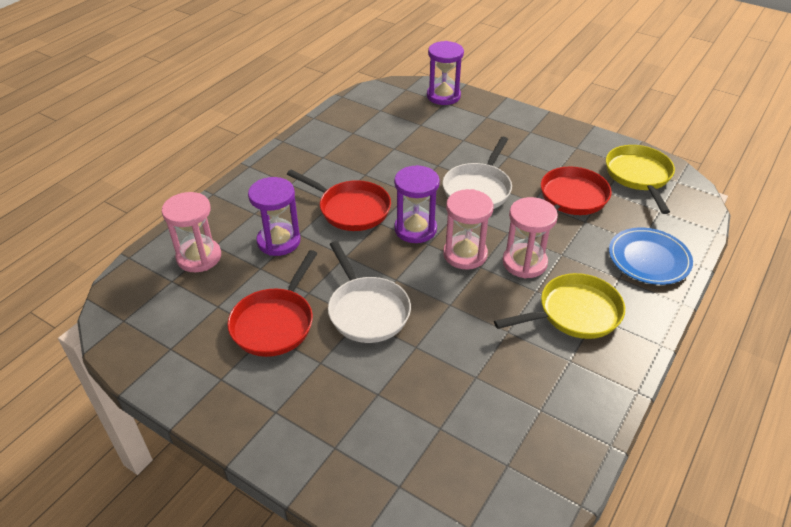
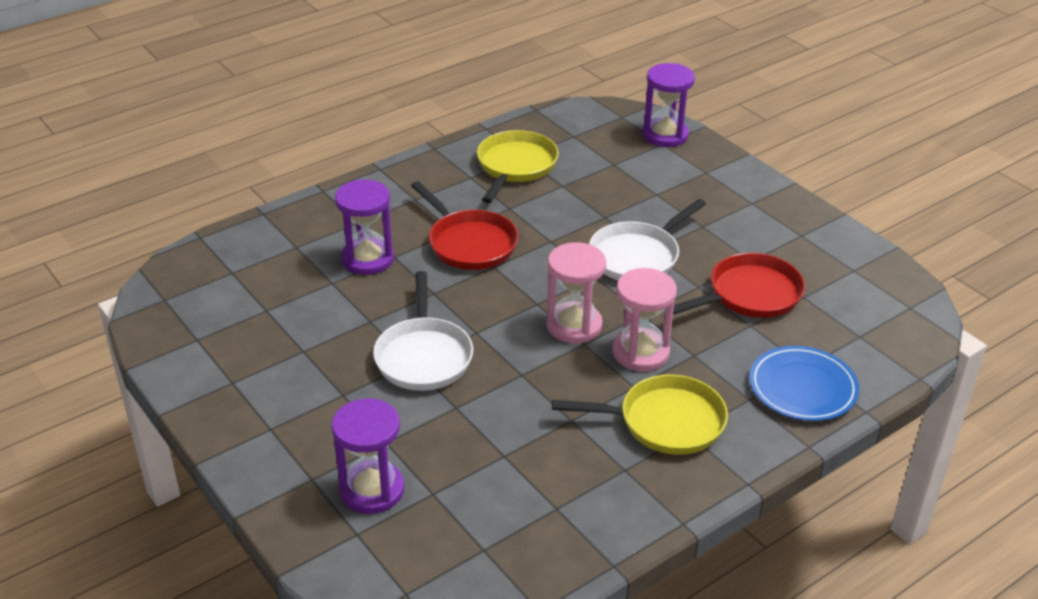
camera: 20 degrees right, 5 degrees down
(199, 257) = (273, 255): pink hourglass -> none
(275, 322) = (317, 342): red pan -> none
(415, 229) = (532, 283): purple hourglass -> purple hourglass (372, 490)
(639, 176) = (861, 289): yellow pan -> yellow pan (515, 166)

